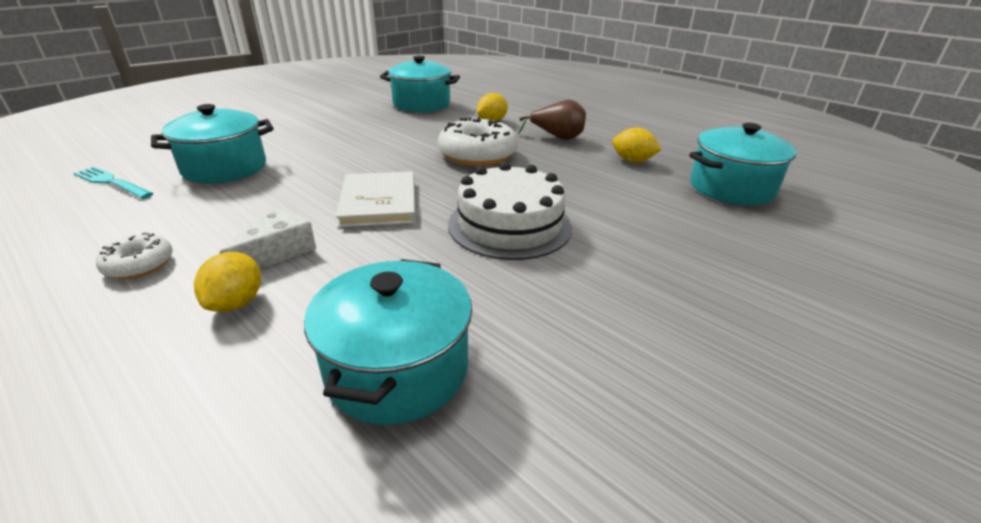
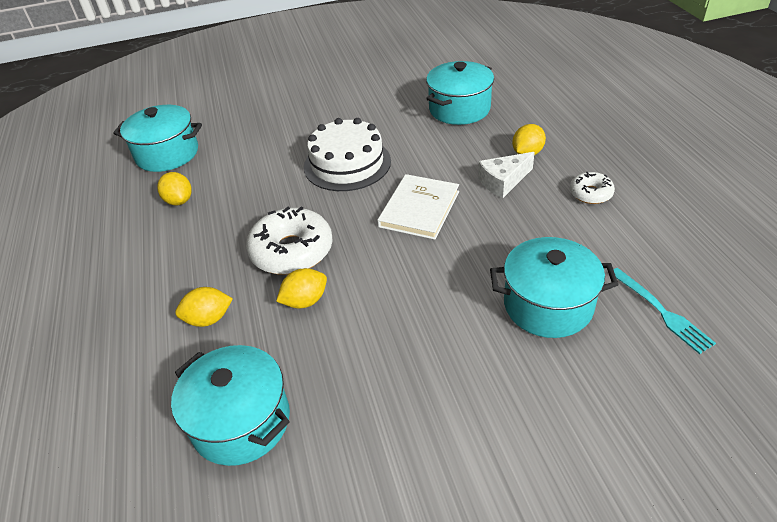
camera: 145 degrees left, 10 degrees up
(434, 137) = (305, 301): none -> yellow lemon
(557, 138) = (186, 257): brown pear -> none

